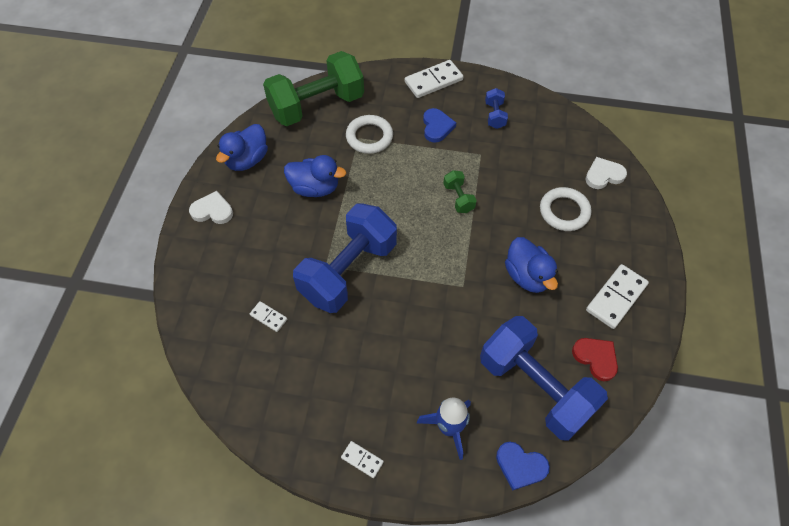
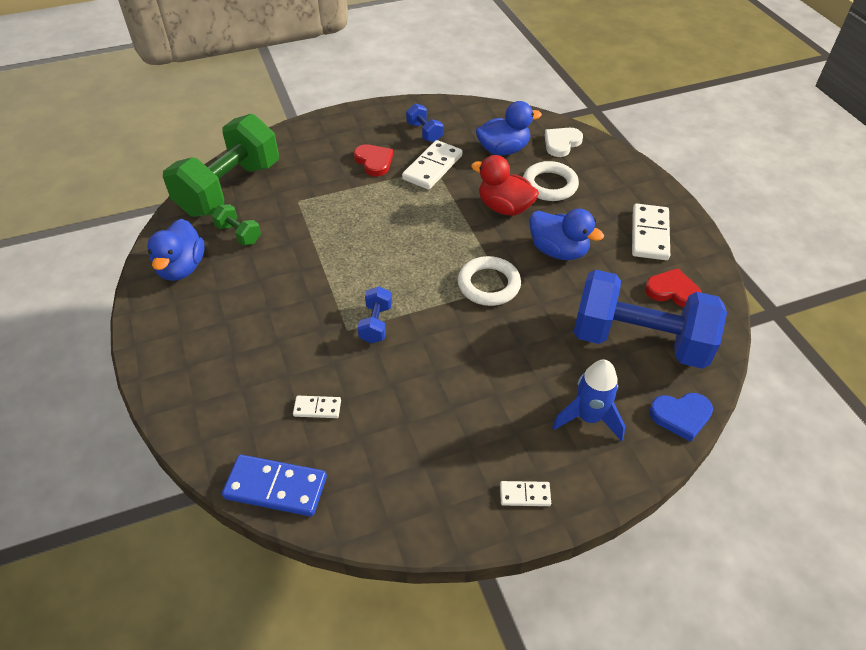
camera: 30 degrees left, 10 degrees down
(208, 361) = (275, 488): none -> blue domino
(212, 210) = (173, 333): white heart -> none
(315, 188) = (282, 263): blue duck -> blue duck (503, 150)
(348, 271) = (376, 324): blue dumbbell -> blue dumbbell, size x0.42
(369, 137) = (309, 195): white ring -> white ring (488, 284)
(433, 81) = (341, 125): white domino -> white domino (432, 167)
(437, 127) = (374, 162): blue heart -> red heart
(458, 198) = (442, 213): green dumbbell -> green dumbbell (238, 234)
(511, 216) = (504, 207): none -> red duck

